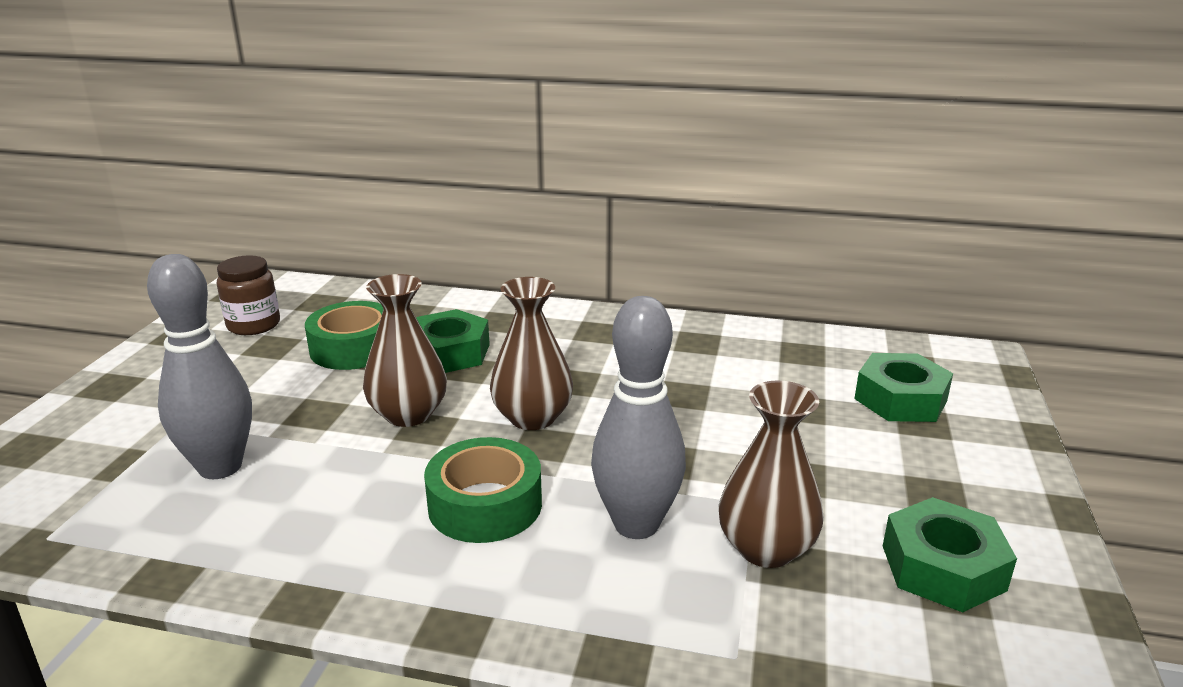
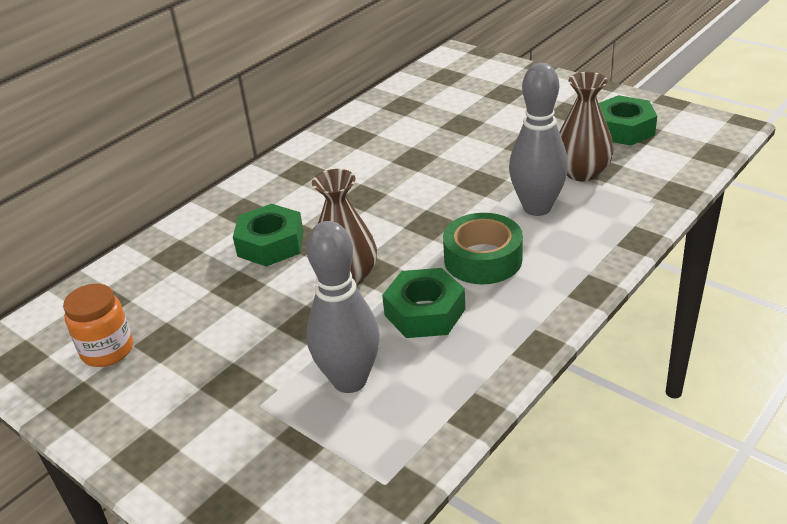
camera: 60 degrees left, 10 degrees up
(253, 325) = (107, 350): brown jar -> orange jar
(353, 348) = (215, 293): green tape -> none
(532, 417) = (396, 222): brown vase -> none
(900, 399) = (479, 91): green nut -> green nut (424, 312)

